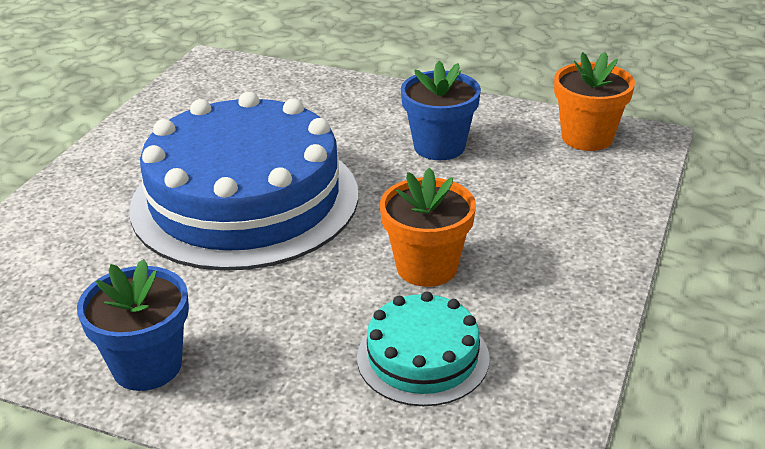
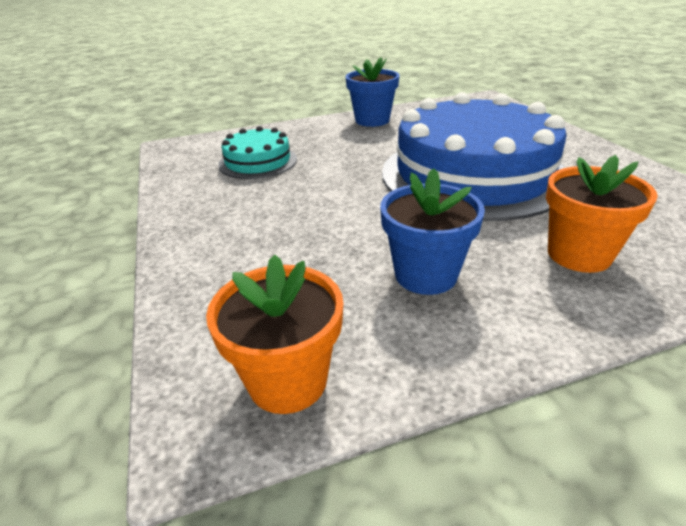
camera: 140 degrees right, 0 degrees up
(427, 267) = (304, 191): orange flower pot -> orange flower pot (579, 254)

